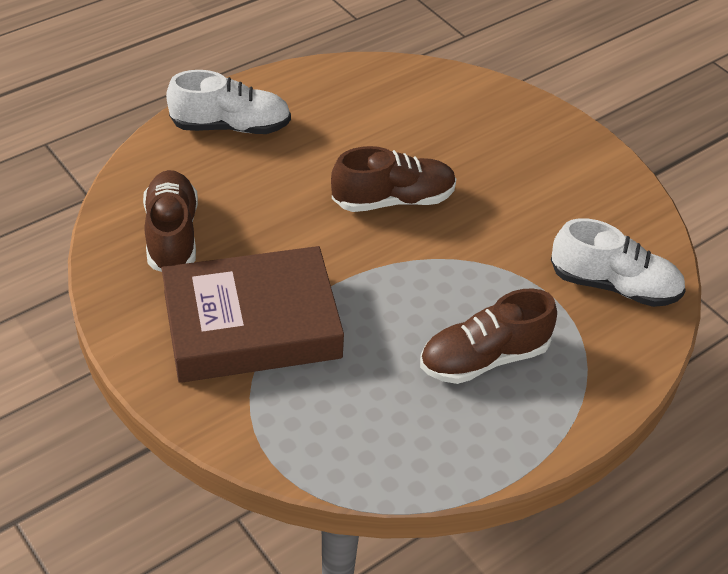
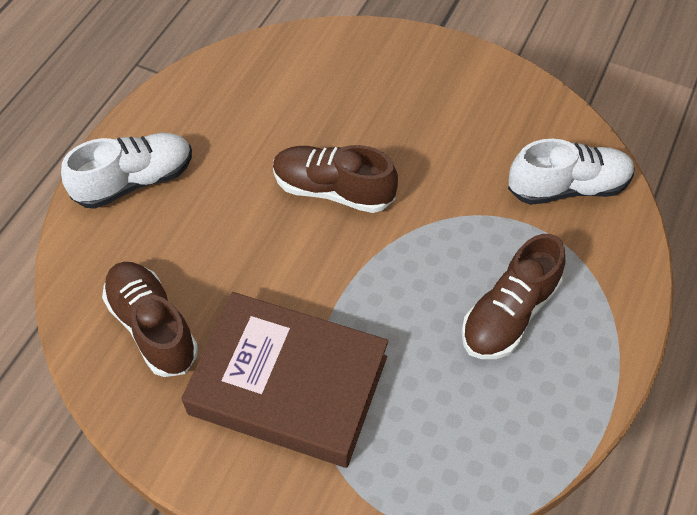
camera: 25 degrees left, 10 degrees up
(251, 324) = (288, 385): brown book -> brown book turned 60 degrees clockwise
(393, 200) = (333, 190): brown shoe -> brown shoe turned 120 degrees counterclockwise

